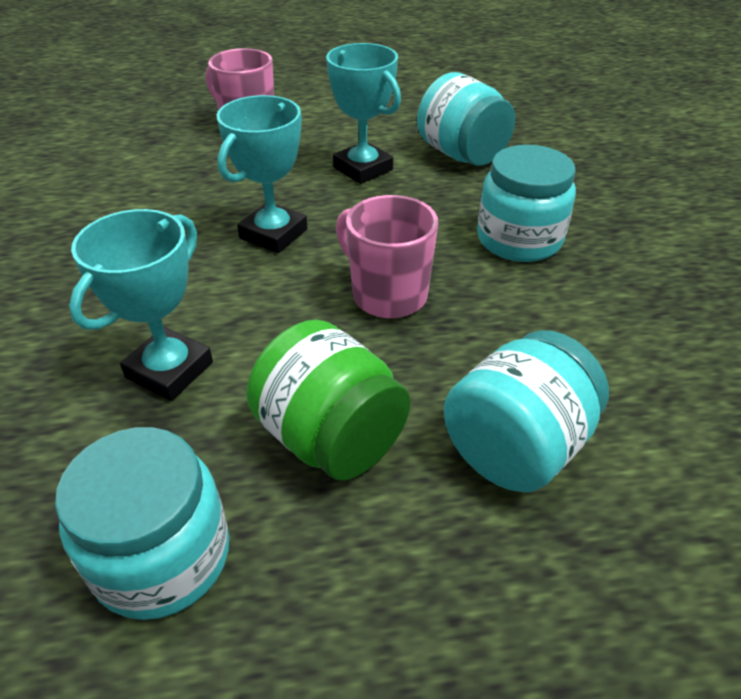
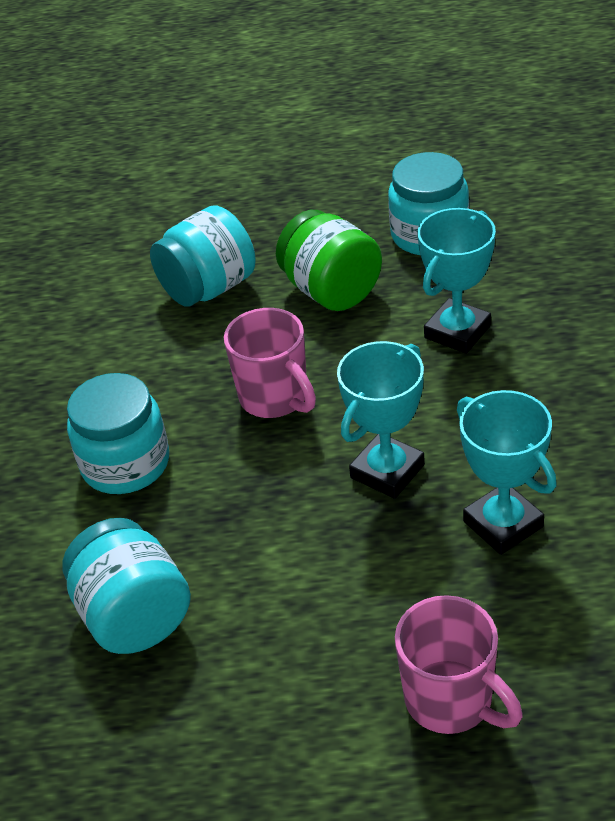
camera: 170 degrees left, 0 degrees up
(363, 169) = (276, 585): turquoise trophy -> turquoise trophy (503, 524)

